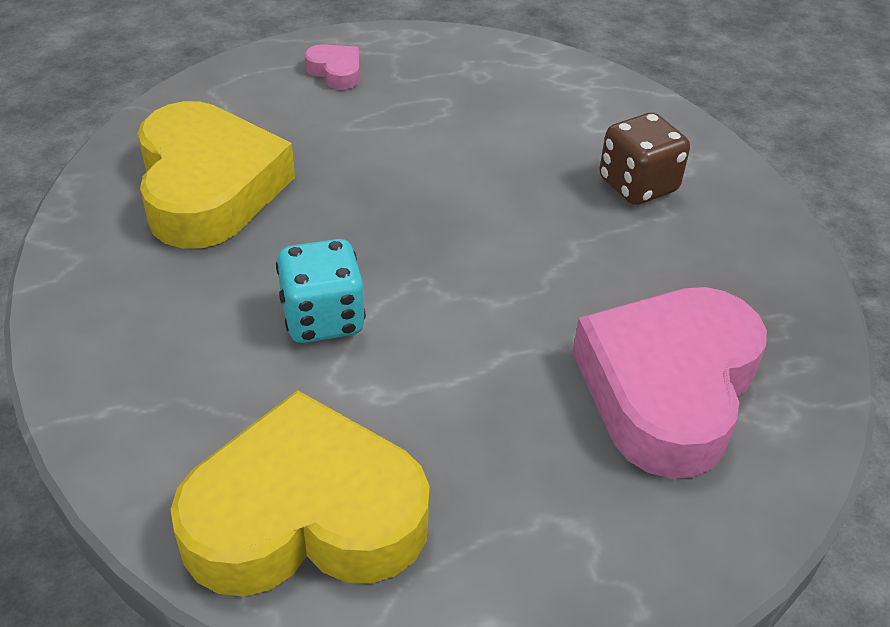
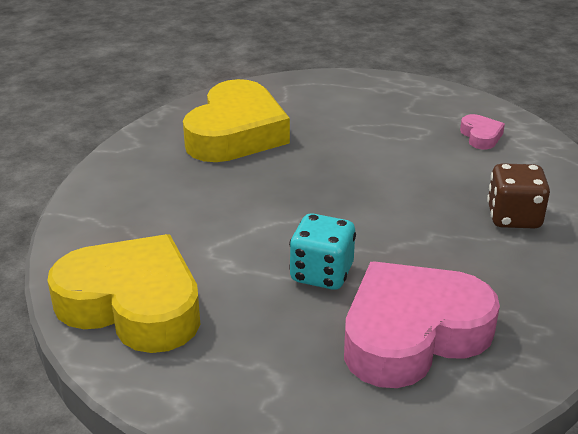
camera: 35 degrees right, 10 degrees down
(323, 319) = (235, 217): turquoise dice -> turquoise dice (321, 274)
(335, 72) = (369, 96): pink heart -> pink heart (480, 136)

